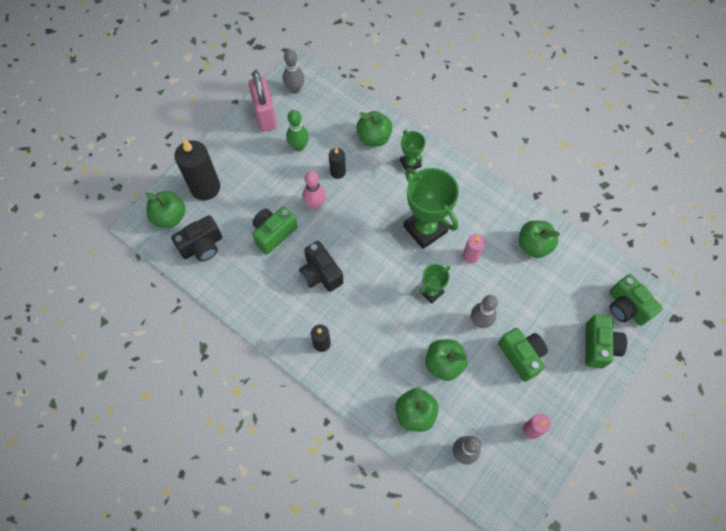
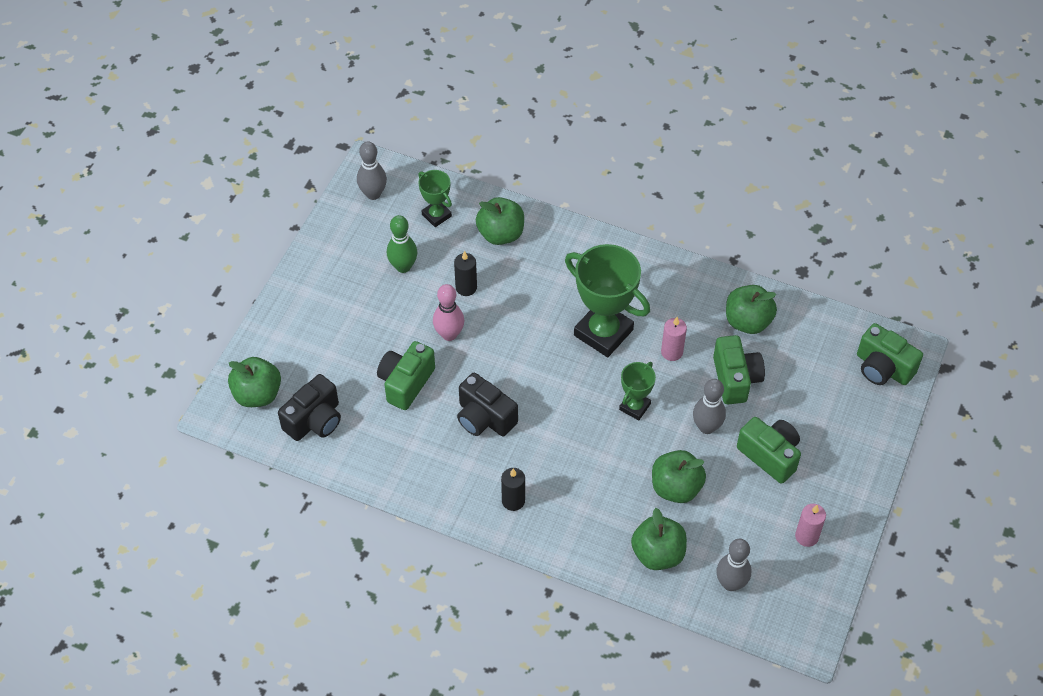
camera: 15 degrees left, 10 degrees down
(205, 188) = (293, 346): black candle -> none
(265, 116) = (344, 237): pink padlock -> none
(410, 163) = (559, 255): green trophy -> green trophy (436, 215)
(598, 346) = (861, 421): green camera -> green camera (735, 379)

